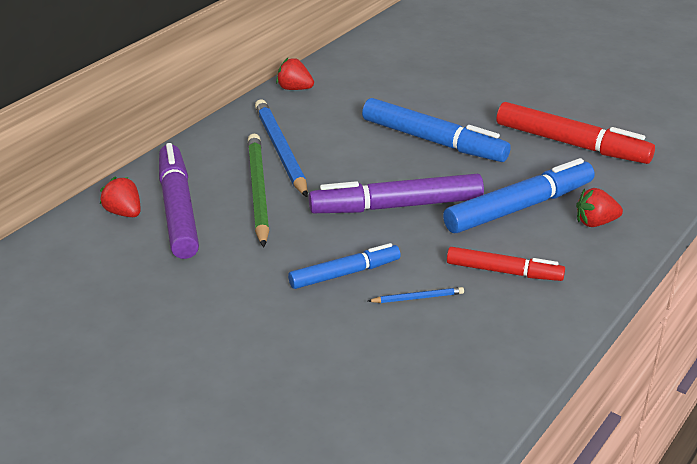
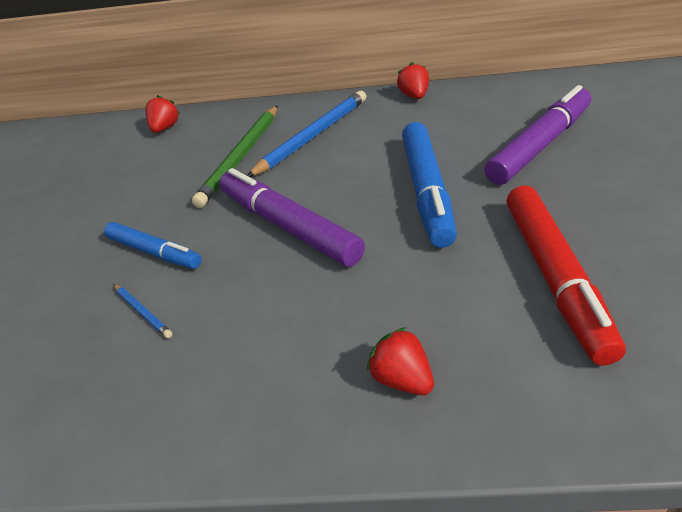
camera: 60 degrees right, 5 degrees up
(178, 210) = (186, 142): purple marker -> purple marker (540, 145)
(257, 192) = (242, 157): green pencil -> green pencil turned 150 degrees clockwise
(504, 272) = (230, 349): red marker -> none
(519, 207) = (368, 302): blue marker -> none

